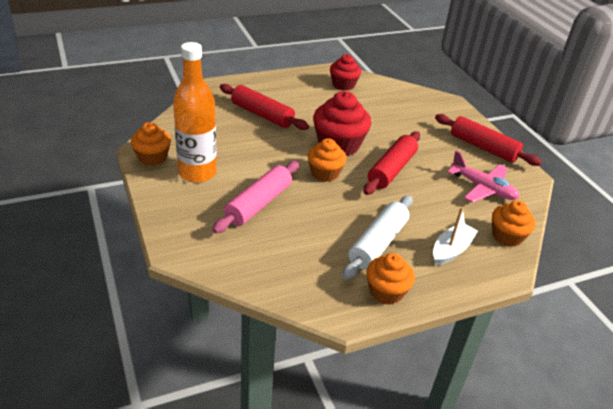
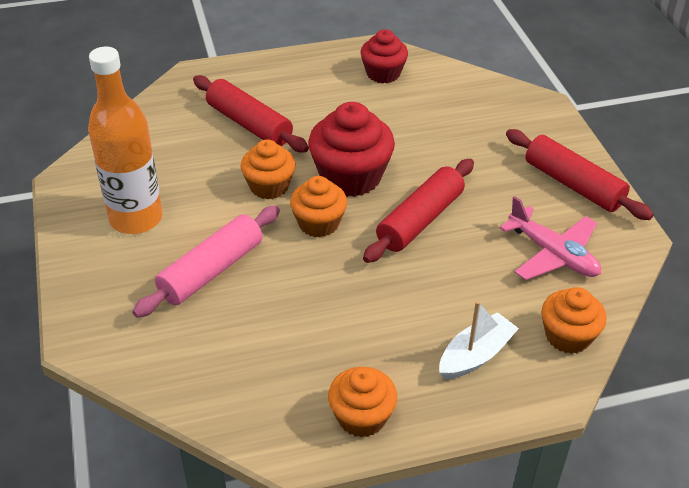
camera: 10 degrees right, 5 degrees up
(152, 157) = (79, 192): orange cupcake -> orange cupcake (269, 186)
(378, 243) = (369, 340): white rolling pin -> none

